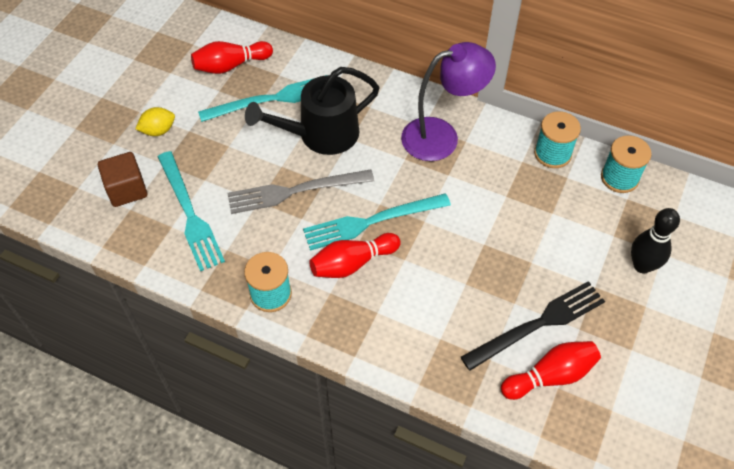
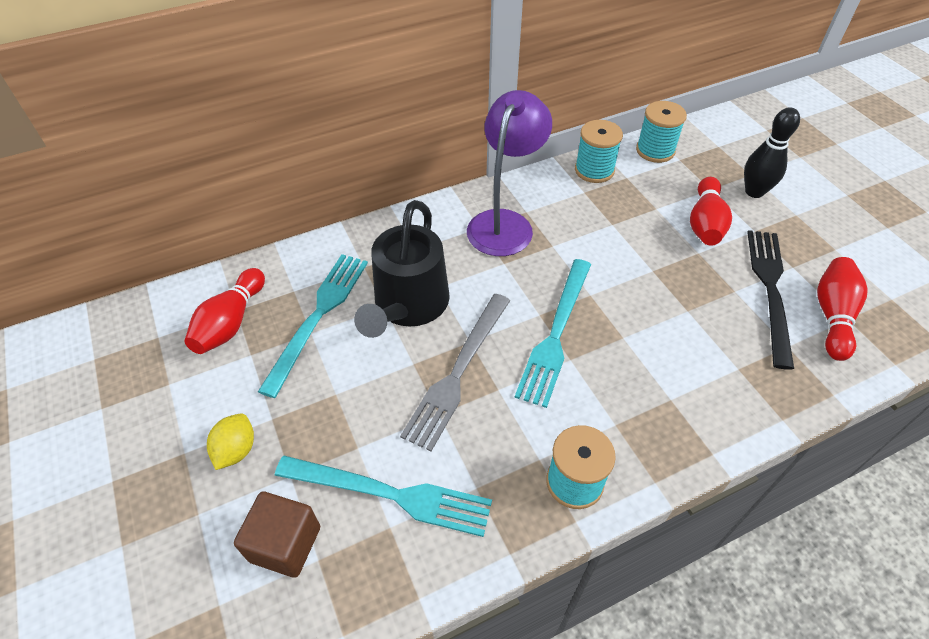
camera: 50 degrees left, 5 degrees down
(352, 263) = (594, 382): red bowling pin -> red bowling pin (705, 223)

